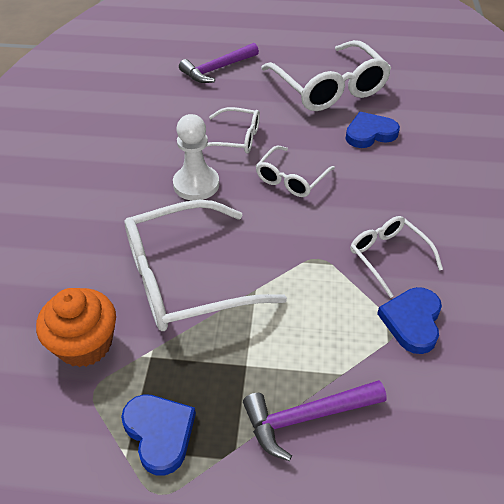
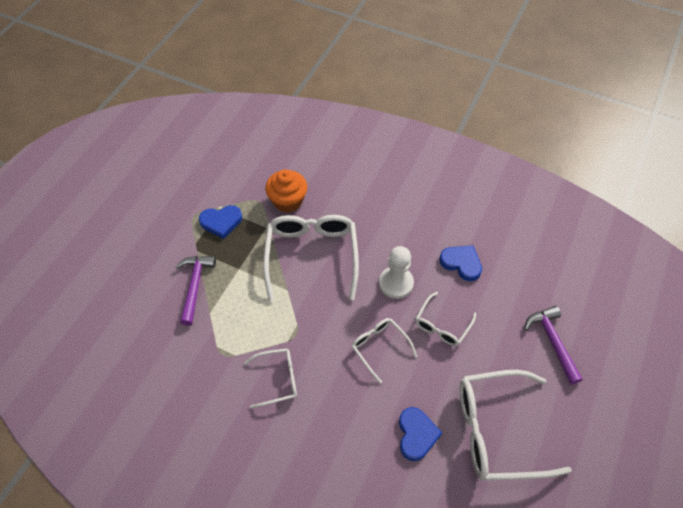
camera: 110 degrees right, 10 degrees up
(412, 321) = (222, 367): blue heart -> blue heart (461, 263)

